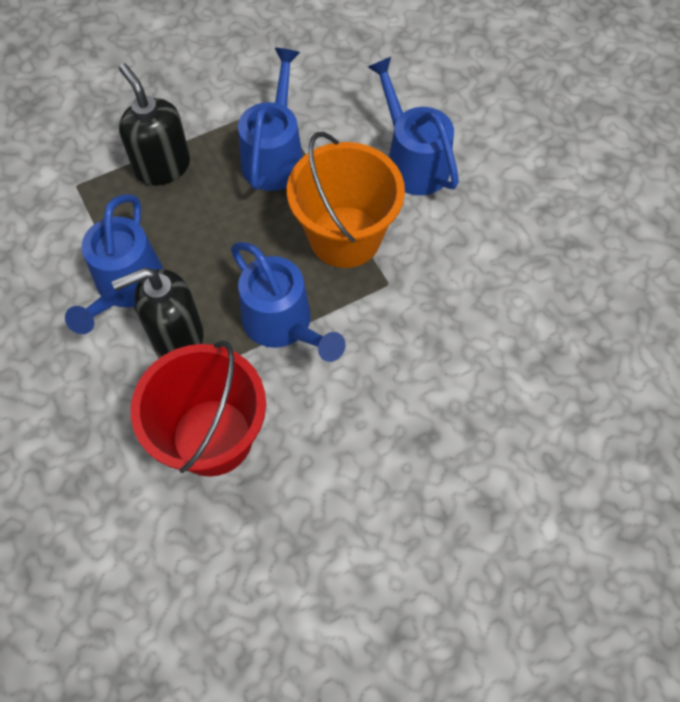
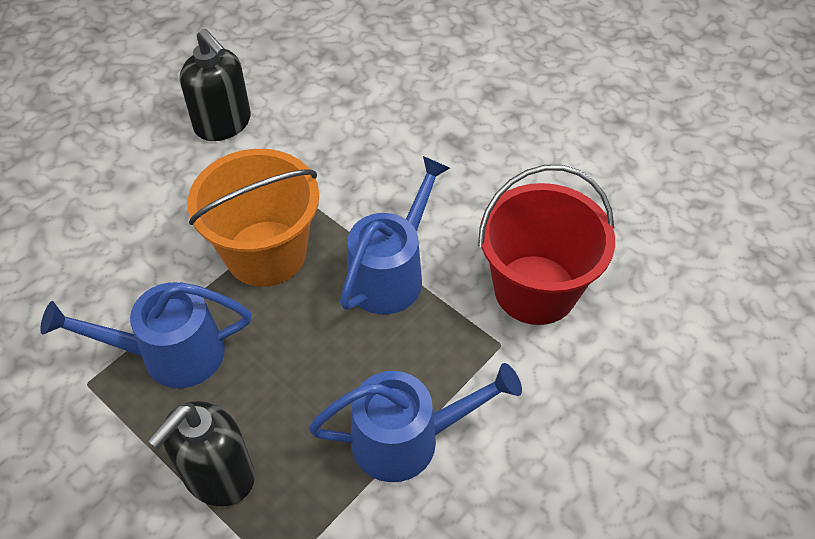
camera: 110 degrees left, 10 degrees down
(176, 335) = (444, 363): black soap dispenser -> black soap dispenser (223, 124)
(412, 161) = (146, 223): blue watering can -> none

